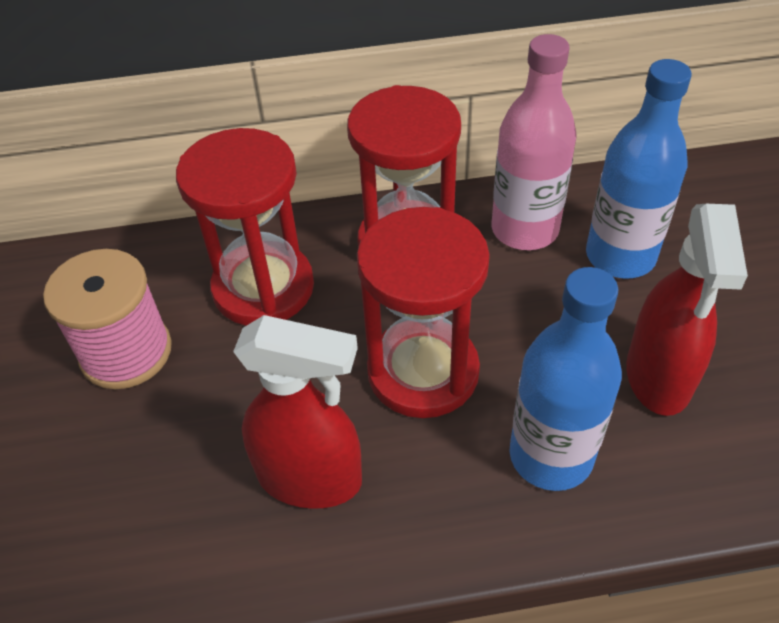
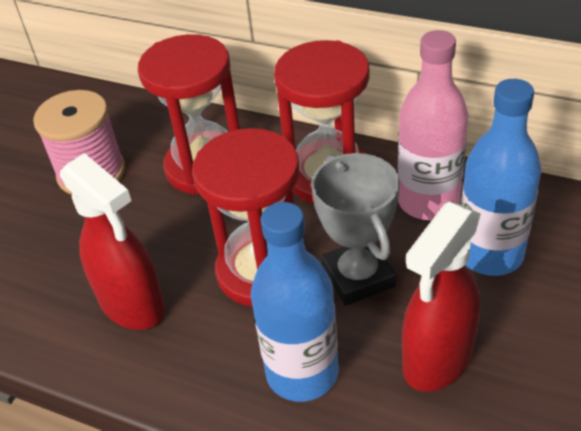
camera: 35 degrees right, 5 degrees down
(522, 333) = (358, 277): none -> grey trophy

